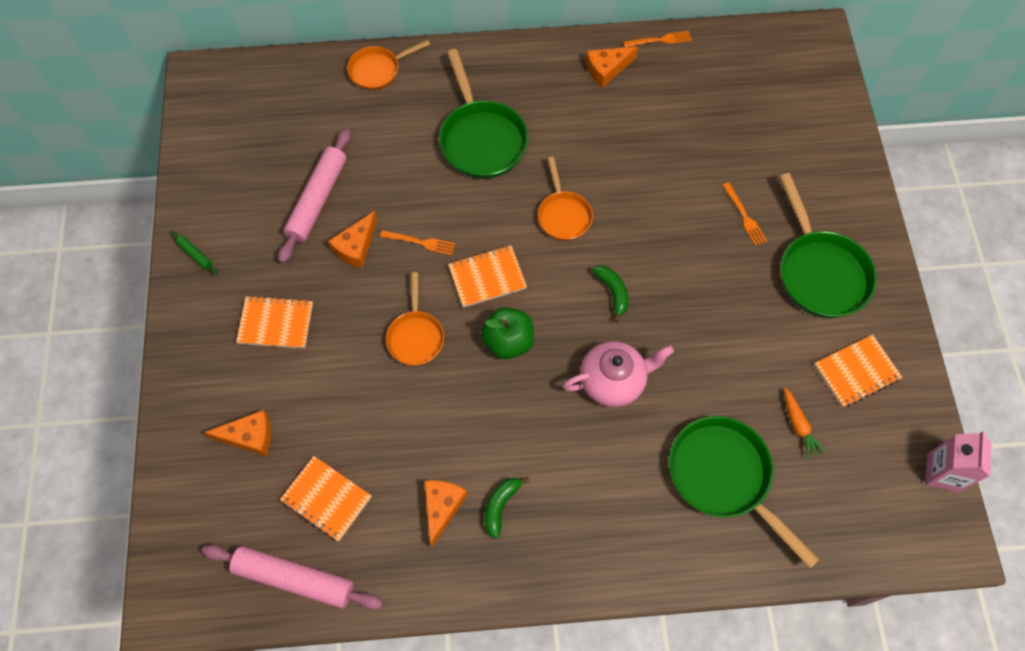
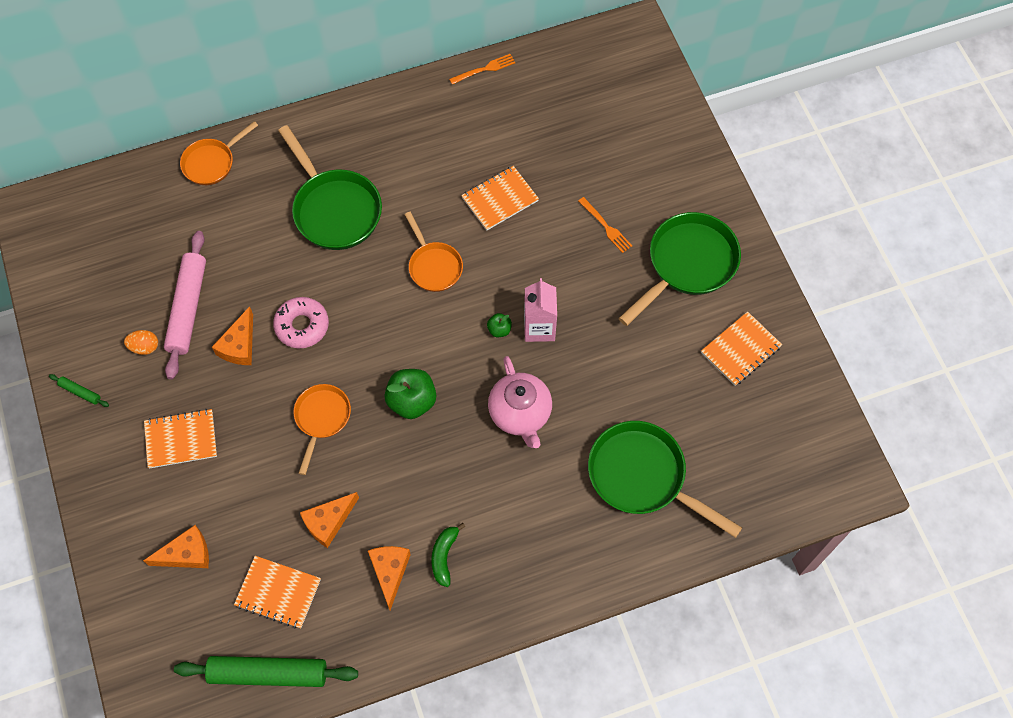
camera: 15 degrees left, 0 degrees up
(267, 227) = (144, 347): none -> orange egg
(294, 579) = (268, 673): pink rolling pin -> green rolling pin
(415, 336) = (322, 418): orange pan -> orange pan turned 150 degrees counterclockwise
(421, 242) = (302, 326): orange fork -> pink donut
(487, 277) = (376, 344): orange notebook -> orange notebook (500, 199)
(607, 69) = (440, 111): orange cheese -> orange cheese (328, 522)
(613, 292) = (499, 330): green banana -> green apple
(613, 381) = (520, 414): pink teapot -> pink teapot turned 105 degrees clockwise
(798, 425) = (699, 412): orange carrot -> none
(820, 272) = (688, 264): green pan -> green pan turned 105 degrees counterclockwise
(942, 472) = (835, 422): pink carton -> pink carton (539, 328)

